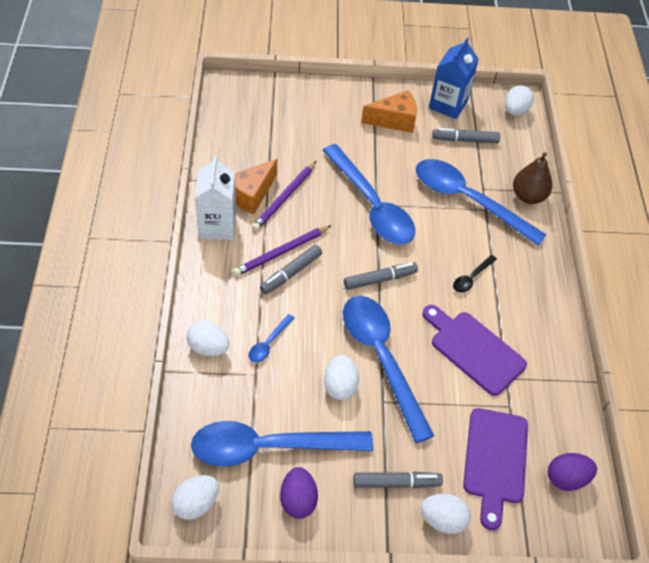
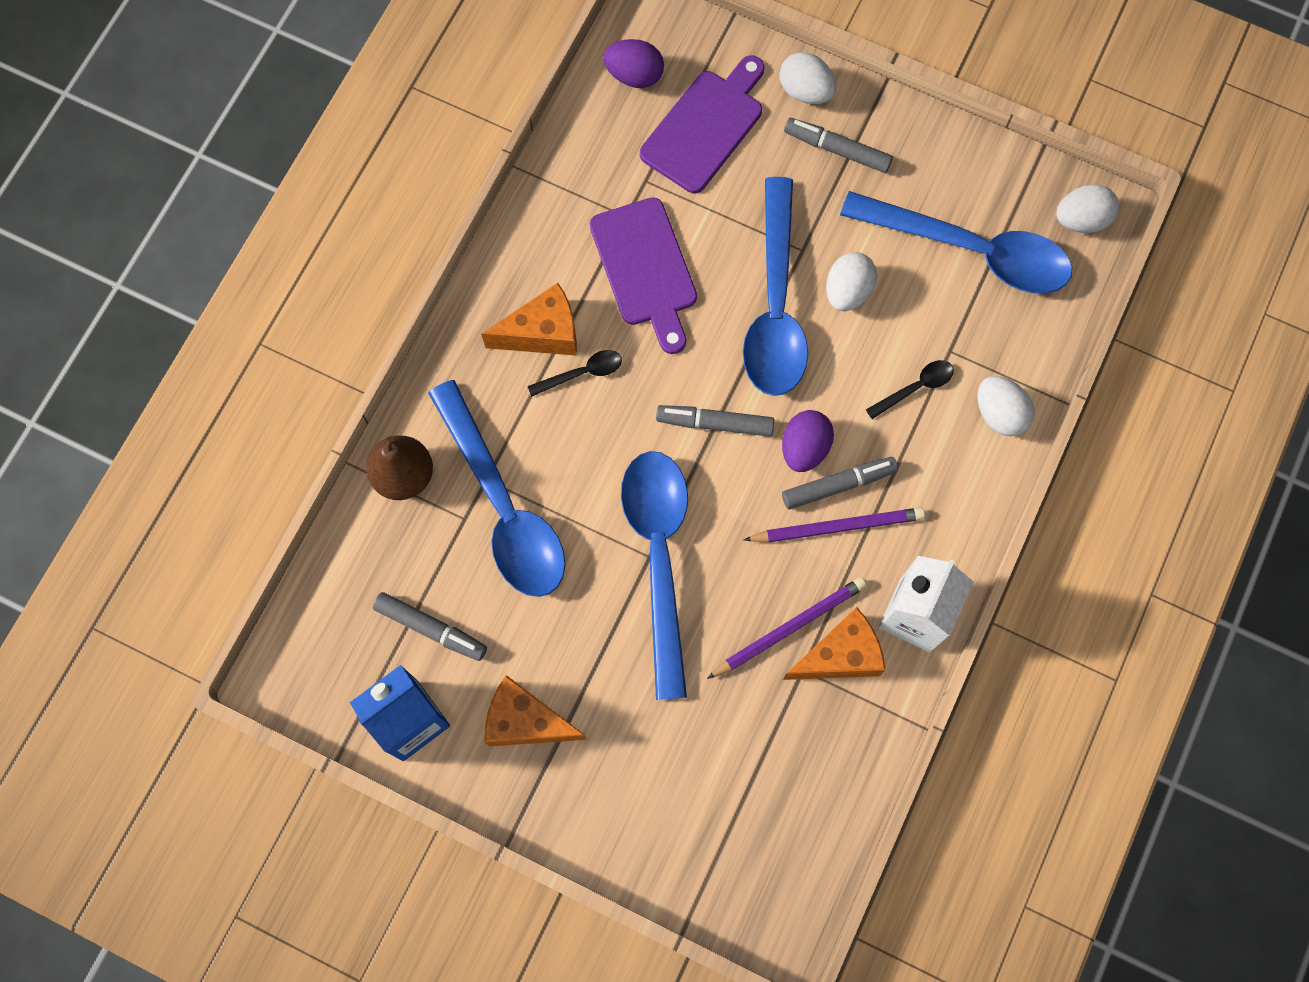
camera: 150 degrees left, 20 degrees up
(268, 343) = (915, 388): blue spoon -> black spoon
(298, 500) = (961, 177): purple egg -> purple egg (804, 448)
(508, 290) = (543, 333): none -> orange cheese
(515, 111) = (301, 658): white egg -> none

